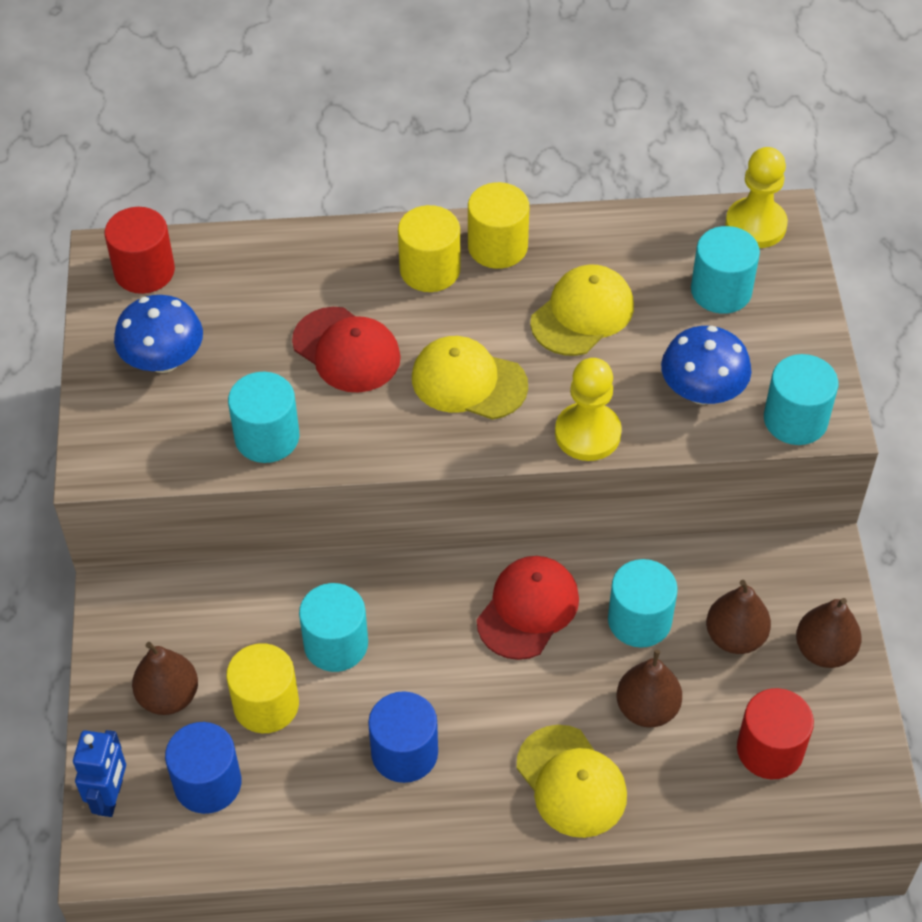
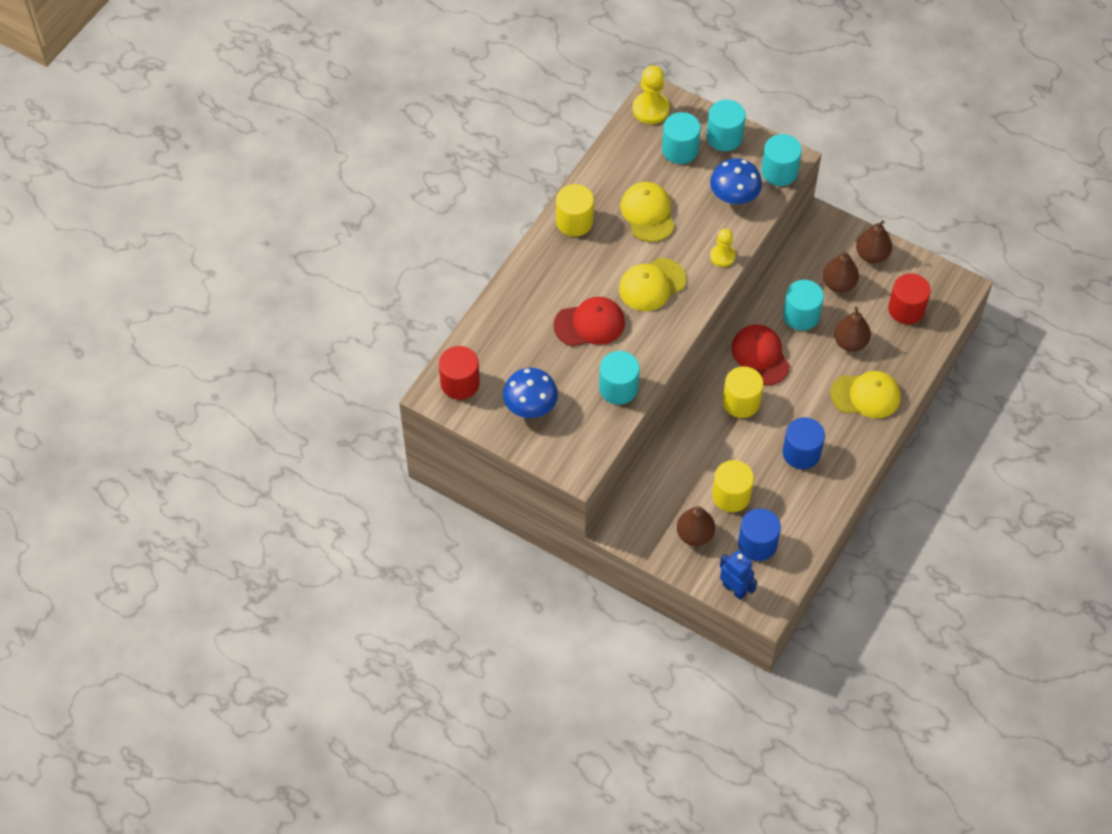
camera: 55 degrees left, 5 degrees up
(336, 644) = (719, 447): turquoise cylinder -> turquoise cylinder (724, 137)
(430, 270) = (565, 259): yellow cylinder -> yellow cylinder (741, 402)
(587, 434) = (722, 256): yellow pawn -> yellow pawn, size x0.66

